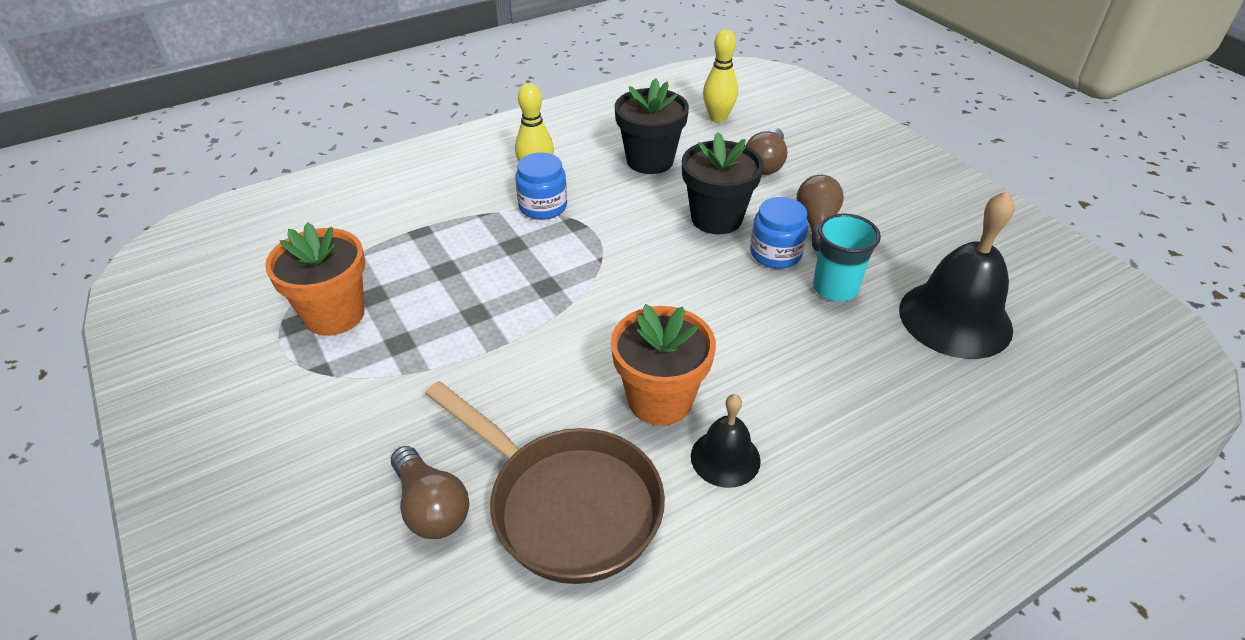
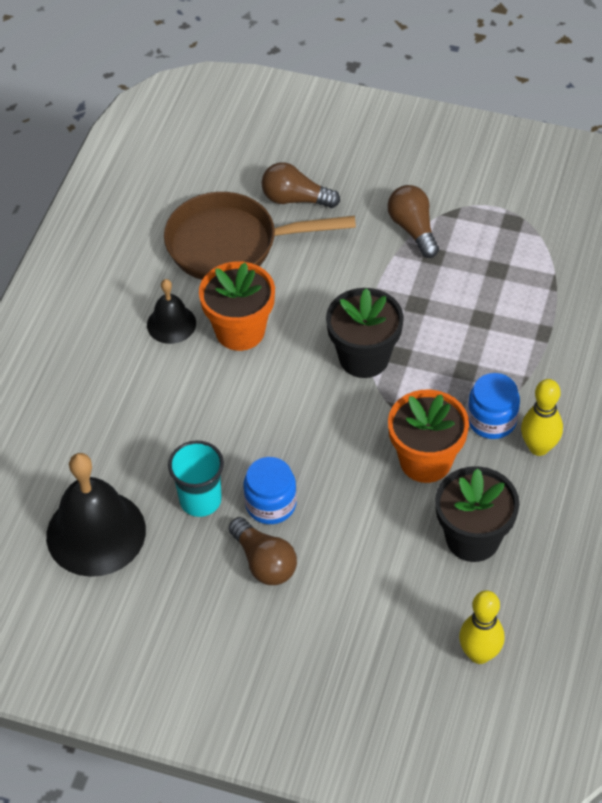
camera: 140 degrees right, 10 degrees up
(334, 315) = (498, 242): orange flower pot -> orange flower pot (425, 461)
(716, 218) = (349, 509): black flower pot -> black flower pot (364, 358)
(765, 164) = (371, 613): brown light bulb -> brown light bulb (413, 229)

